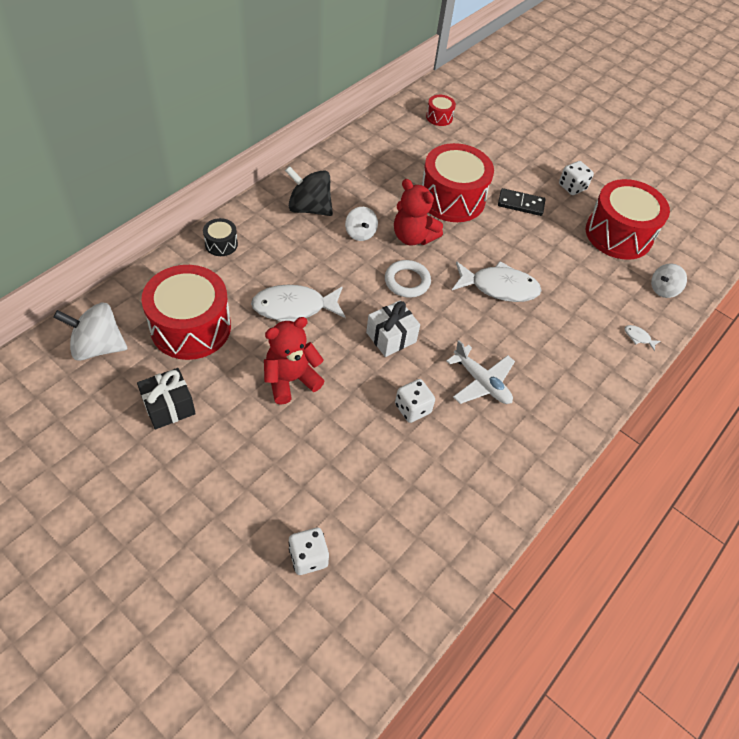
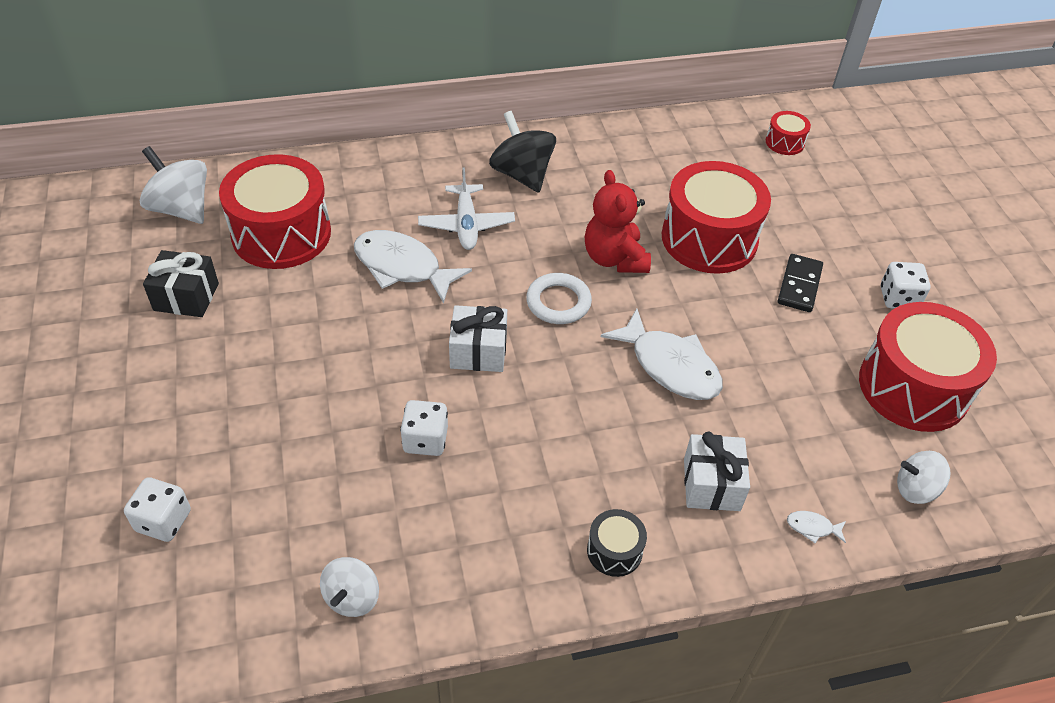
camera: 40 degrees right, 5 degrees down
(221, 244) = (391, 169): black drum -> black drum (614, 551)
(291, 380) = (326, 336): red teddy bear -> none
(360, 233) = (554, 226): white spinning top -> white spinning top (352, 597)
(481, 382) = (537, 459): white plane -> white plane (466, 225)
(520, 204) = (799, 285): black domino -> black domino turned 60 degrees clockwise
(576, 343) = (711, 484): none -> white gift
(638, 337) = (812, 527): white fish -> white fish turned 60 degrees counterclockwise

